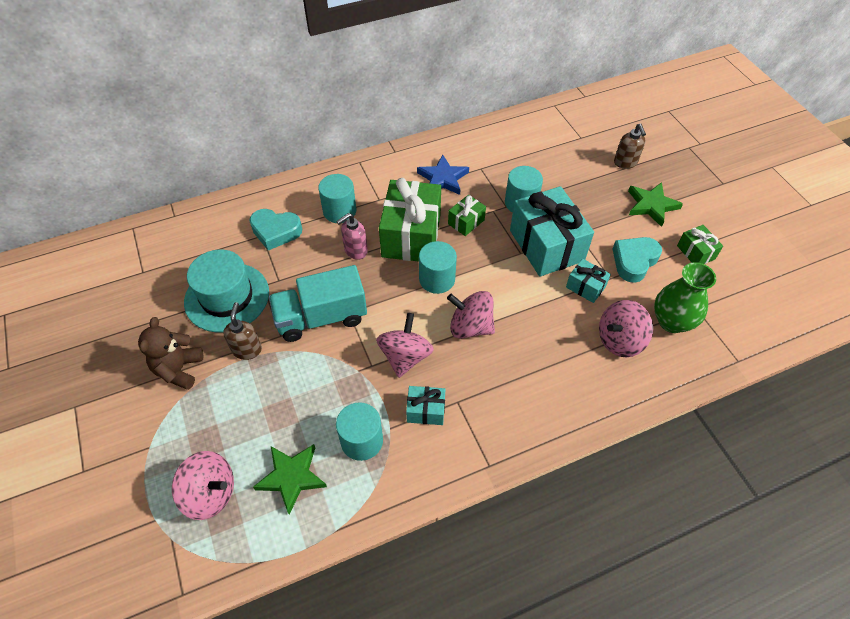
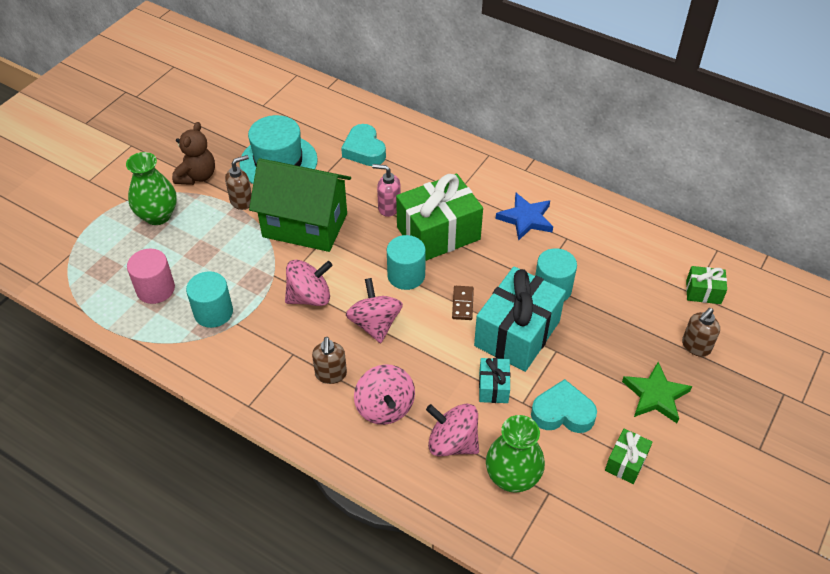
camera: 55 degrees right, 5 degrees down
(179, 369) = (197, 176): brown teddy bear -> brown teddy bear turned 135 degrees clockwise
(197, 429) = (158, 215): none -> green vase
(210, 493) = (114, 253): pink spinning top -> pink spinning top (385, 407)
(291, 477) = (155, 289): green star -> pink cylinder
(321, 317) = (305, 225): turquoise truck -> green house
(339, 211) = (421, 174): turquoise cylinder -> none
(426, 411) = (269, 337): turquoise gift -> none
(466, 222) = (489, 261): green gift -> green gift (703, 292)
(494, 261) = (462, 304): none -> brown domino
(500, 385) = (331, 374): none -> brown soap dispenser

